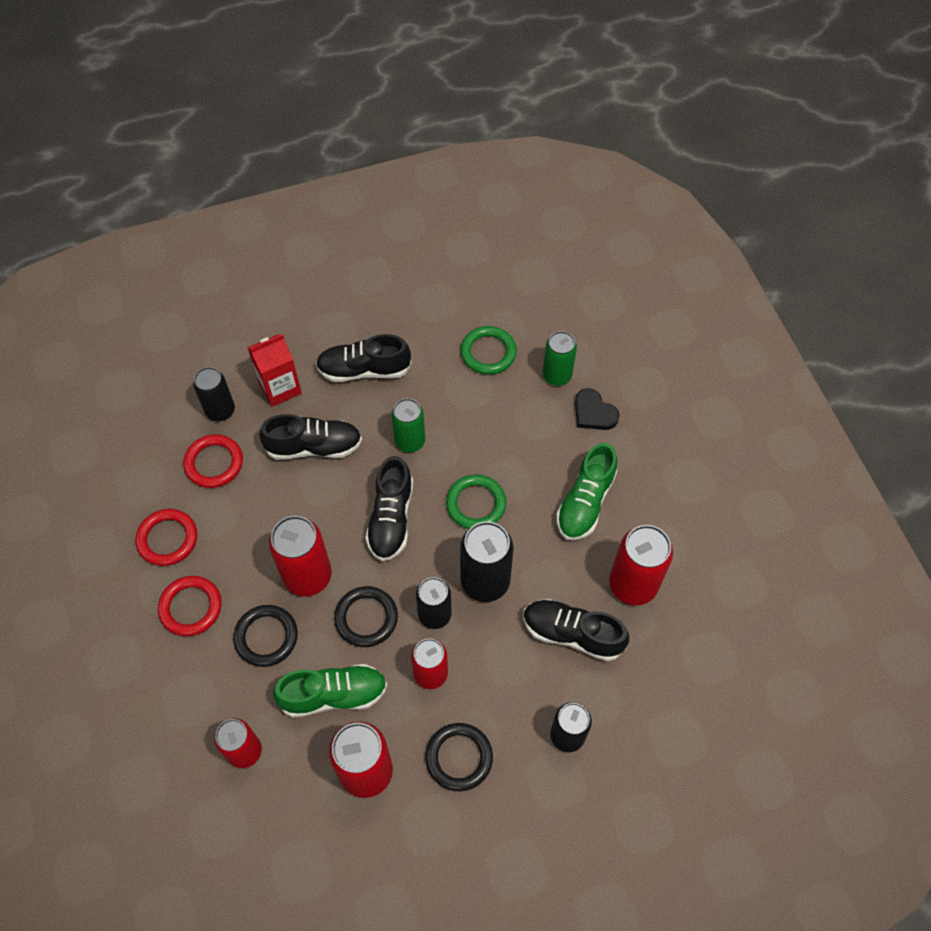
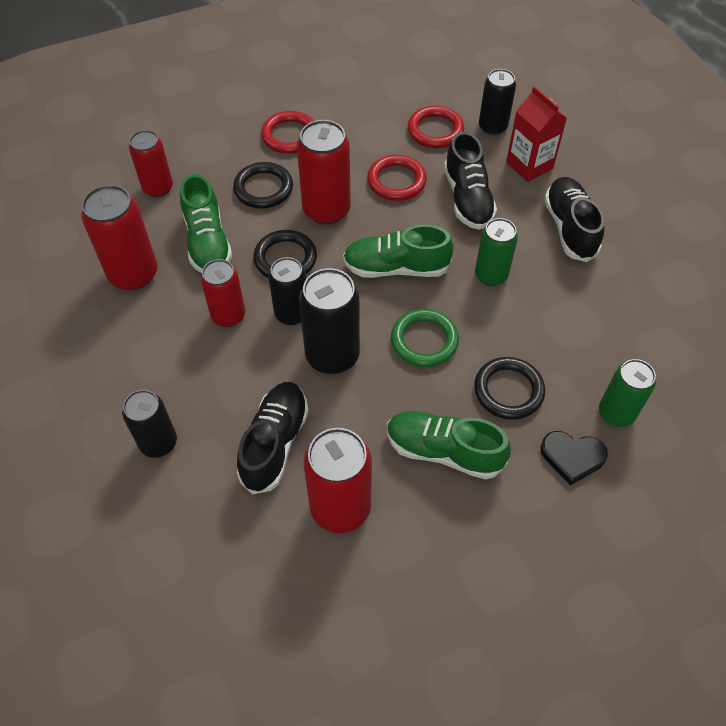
camera: 85 degrees right, 5 degrees down
(167, 539) = (354, 112): red ring -> red ring (396, 181)
(391, 518) = (396, 268): black shoe -> green shoe
(459, 758) = (141, 346): black ring -> black ring (508, 390)
(488, 352) = (627, 339): green ring -> none
(593, 413) = (572, 457): black heart -> black heart turned 120 degrees counterclockwise

